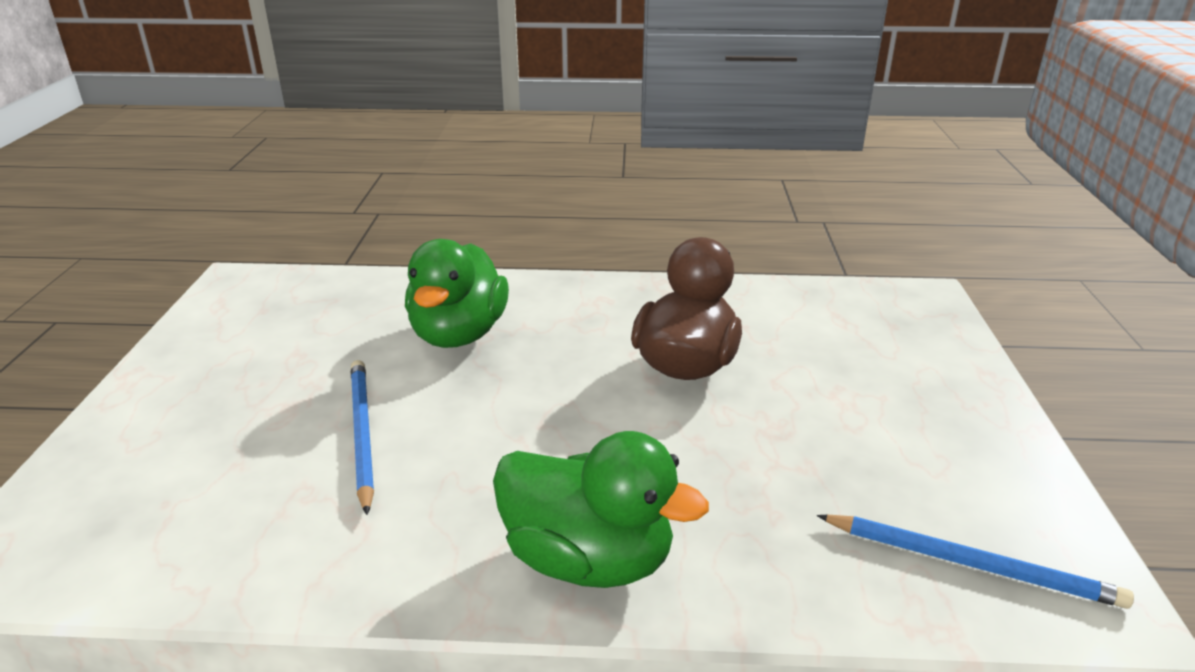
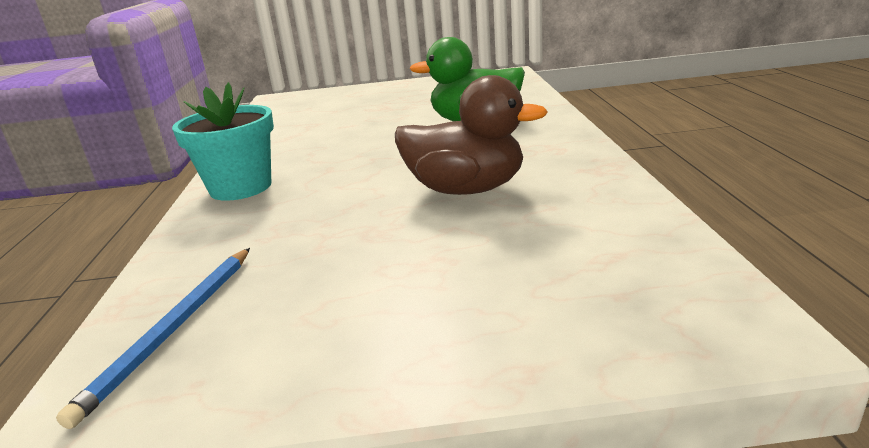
camera: 85 degrees right, 5 degrees down
(362, 433) = (360, 124): blue pencil -> none
(588, 559) = (241, 187): green duck -> turquoise flower pot

